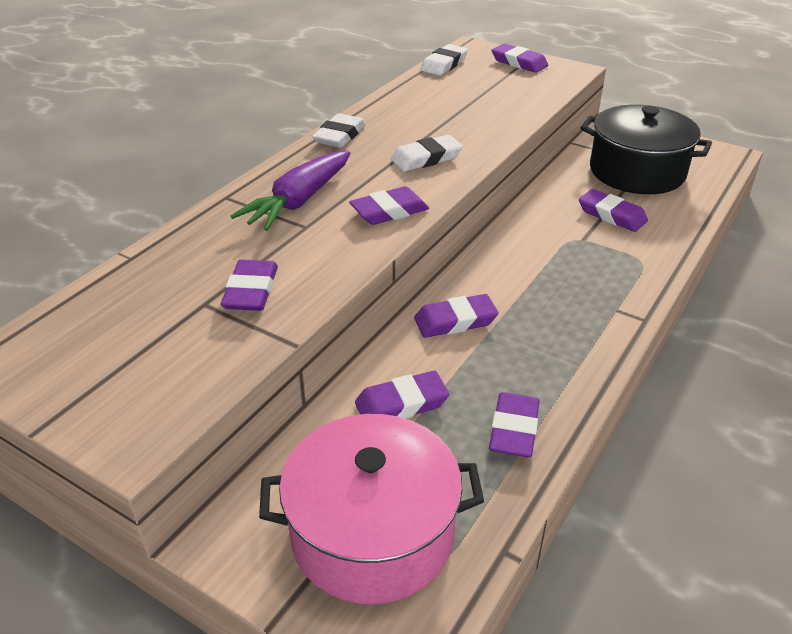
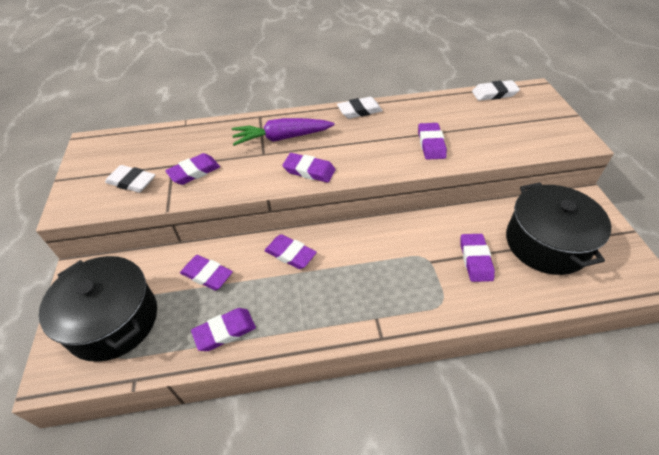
camera: 50 degrees right, 10 degrees up
(372, 533) = (113, 320): pink pot -> black pot
(426, 158) = (378, 151): white eraser -> white eraser (131, 182)
(519, 62) = (548, 116): purple eraser -> purple eraser (431, 144)

